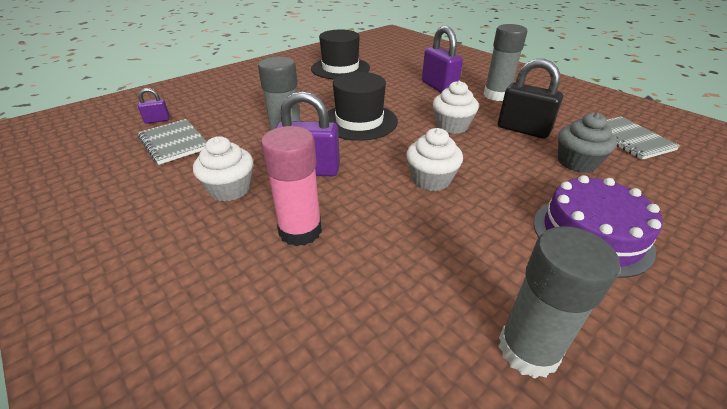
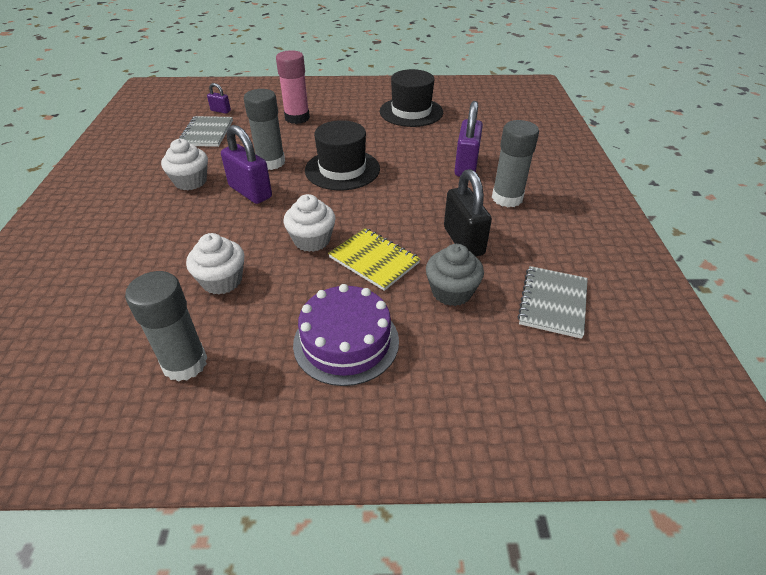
camera: 40 degrees right, 5 degrees up
(300, 231) = (186, 228): pink glue stick -> pink glue stick (297, 118)
(452, 126) = (407, 207): white cupcake -> white cupcake (222, 281)
(498, 169) = (374, 260): none -> yellow notebook

